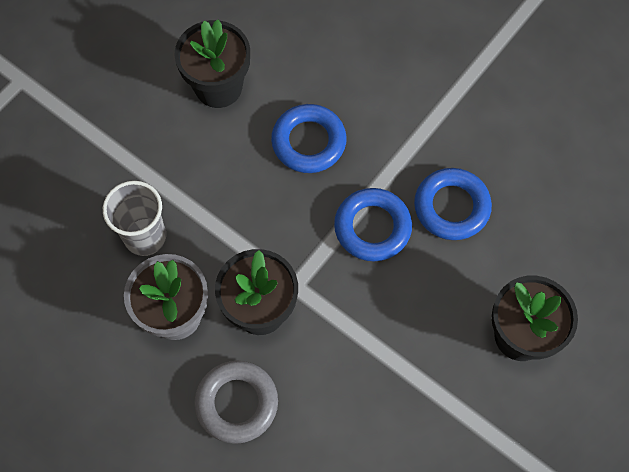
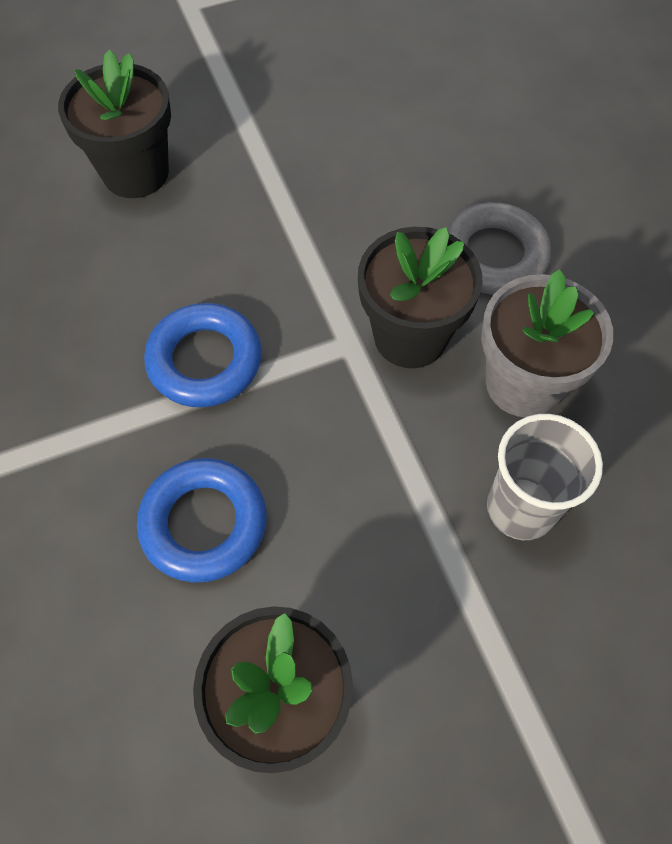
camera: 150 degrees left, 5 degrees down
(451, 207) = (89, 334): blue ring -> none

